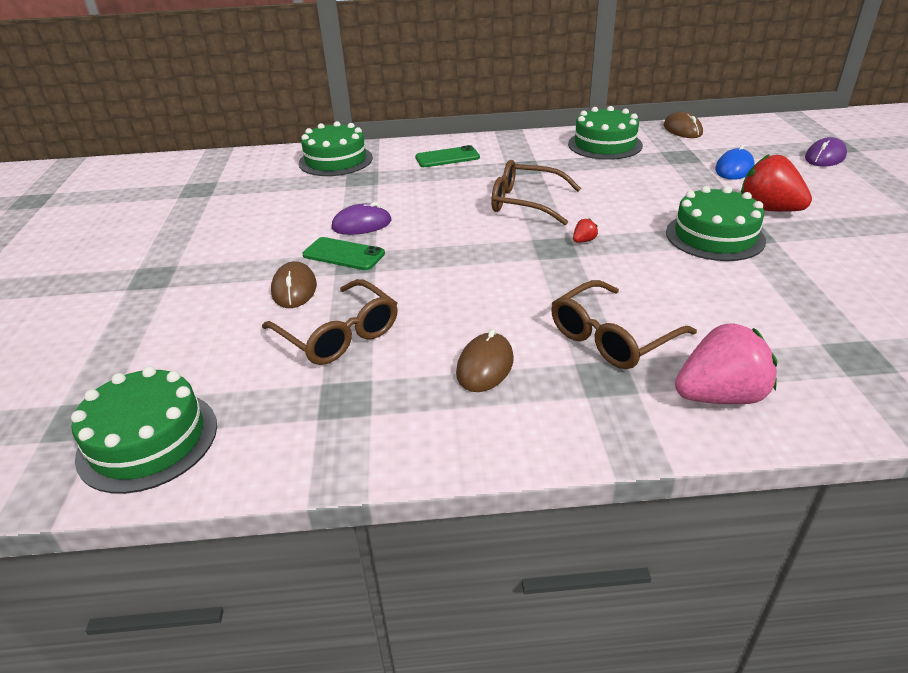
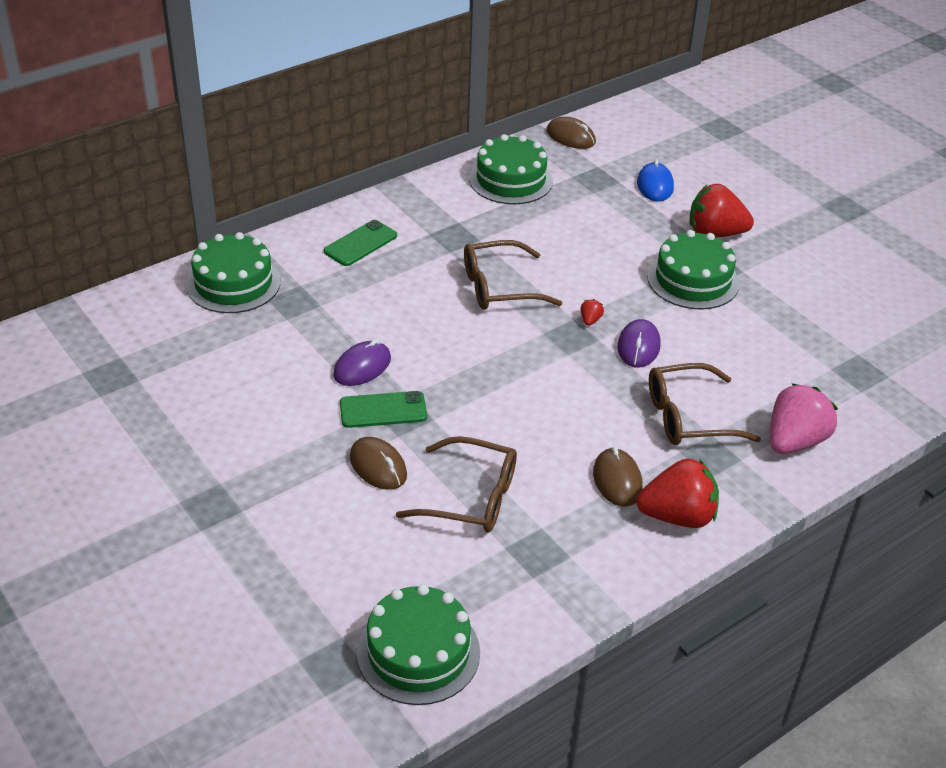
camera: 35 degrees left, 5 degrees up
(516, 420) = (677, 516): none -> red strawberry
(612, 337) = (688, 417): brown glasses -> brown glasses turned 60 degrees clockwise
(825, 157) = (721, 148): purple mouse -> purple mouse (638, 346)

